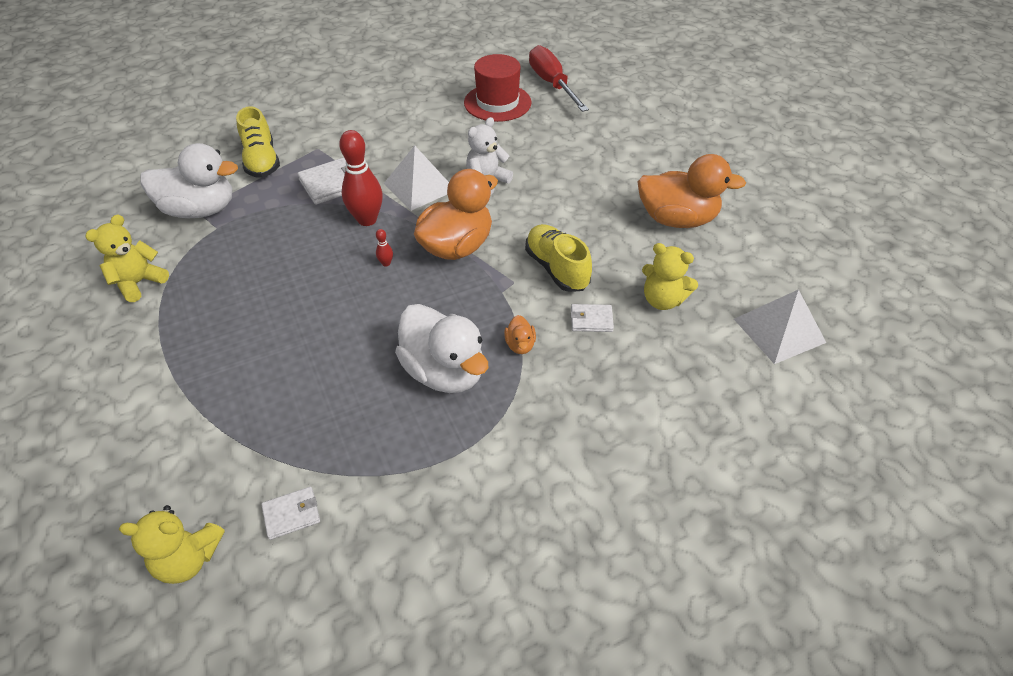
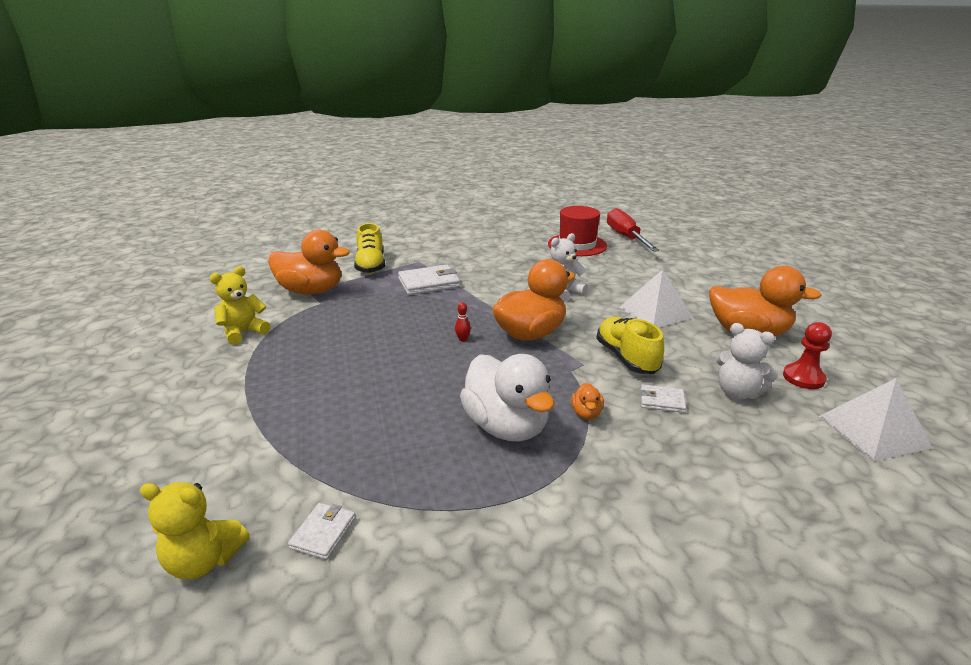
camera: 10 degrees right, 20 degrees down
(200, 210) = (311, 291): white duck -> orange duck
(291, 514) = (323, 533): white wallet -> white wallet turned 60 degrees counterclockwise
(367, 220) = (451, 308): red bowling pin -> none
(419, 187) = (502, 291): white pyramid -> white pyramid (655, 312)
(662, 300) = (737, 392): yellow teddy bear -> white teddy bear
(724, 273) = (803, 378): none -> red pawn

